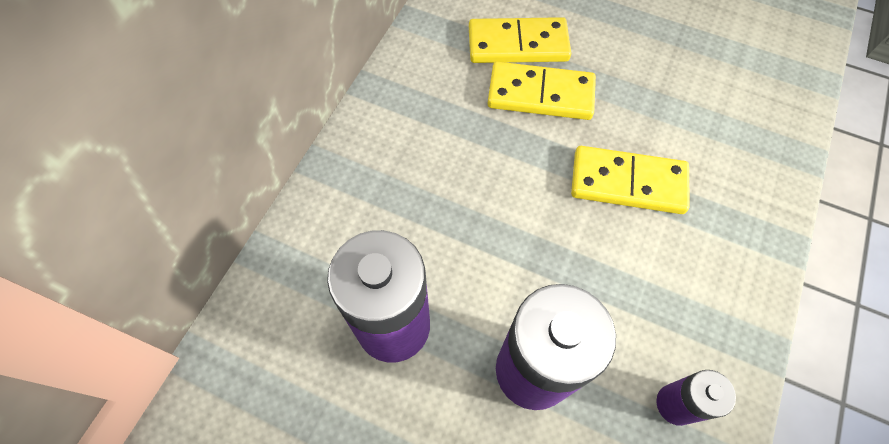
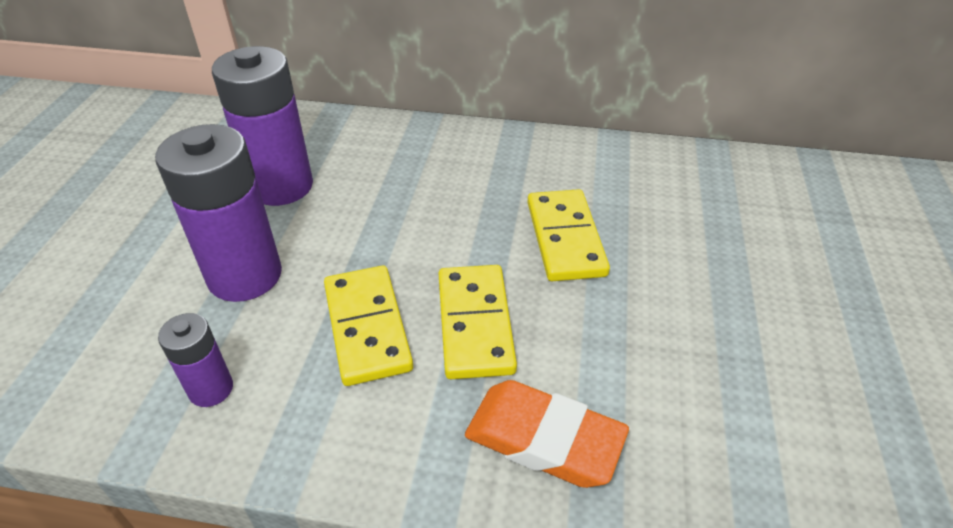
camera: 75 degrees right, 20 degrees down
(518, 44) = (625, 212): yellow domino -> yellow domino (367, 327)
(740, 165) = (544, 439): none -> orange eraser

